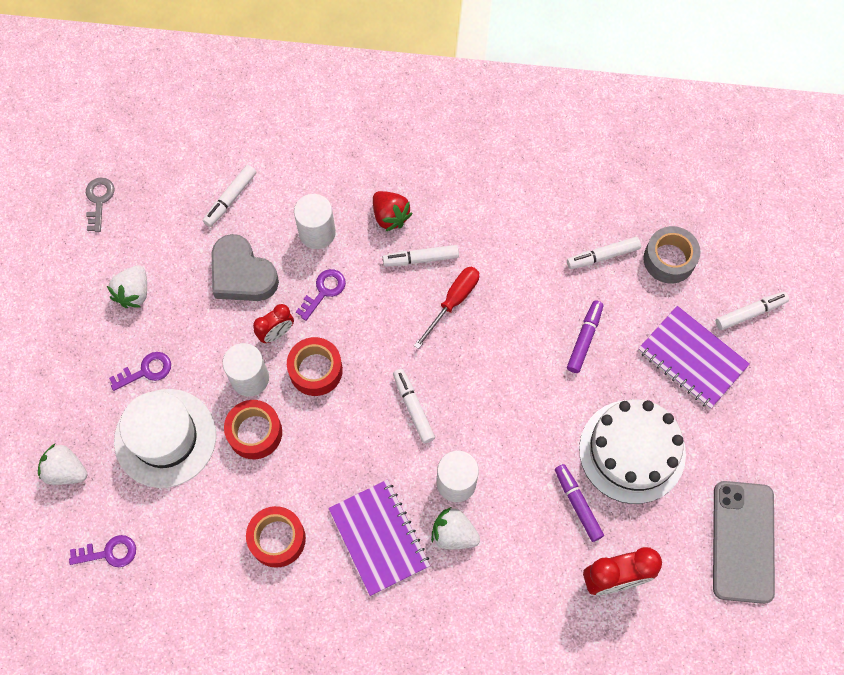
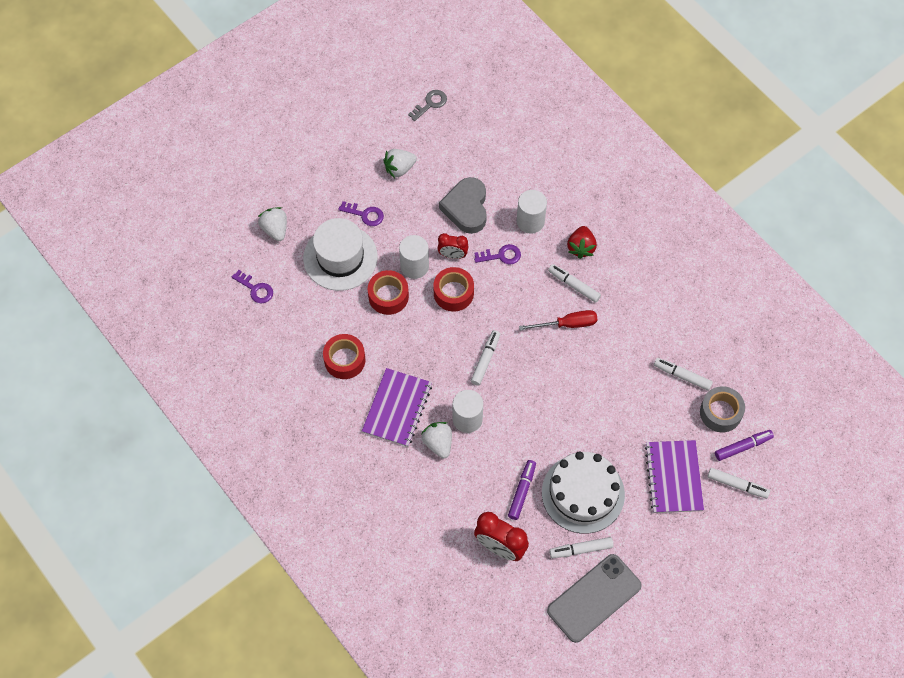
camera: 45 degrees right, 5 degrees down
(230, 198) = (502, 162): white marker -> white marker (581, 549)
(584, 339) = (621, 410): purple marker -> purple marker (742, 447)

